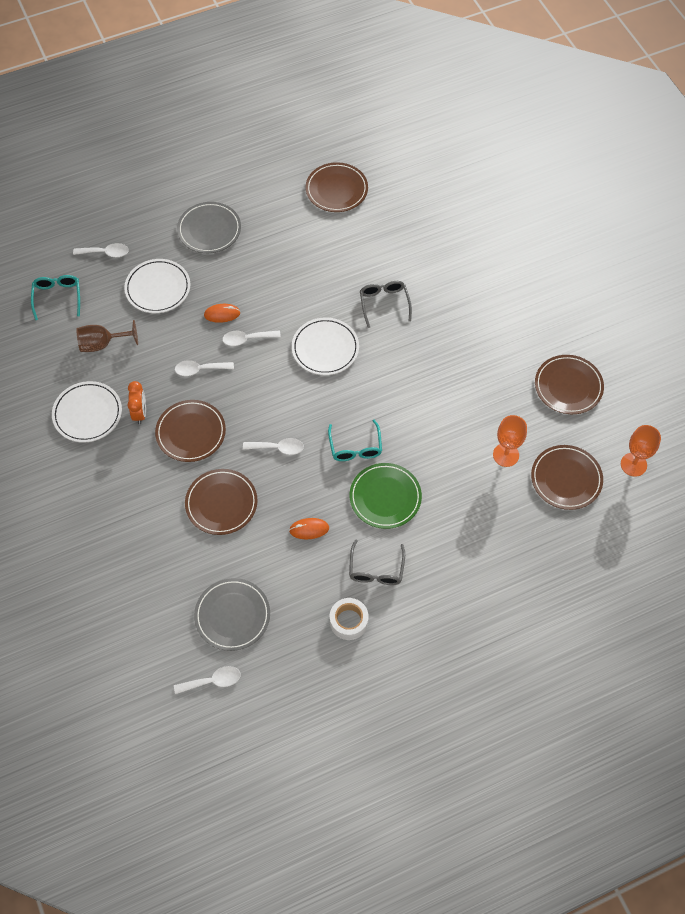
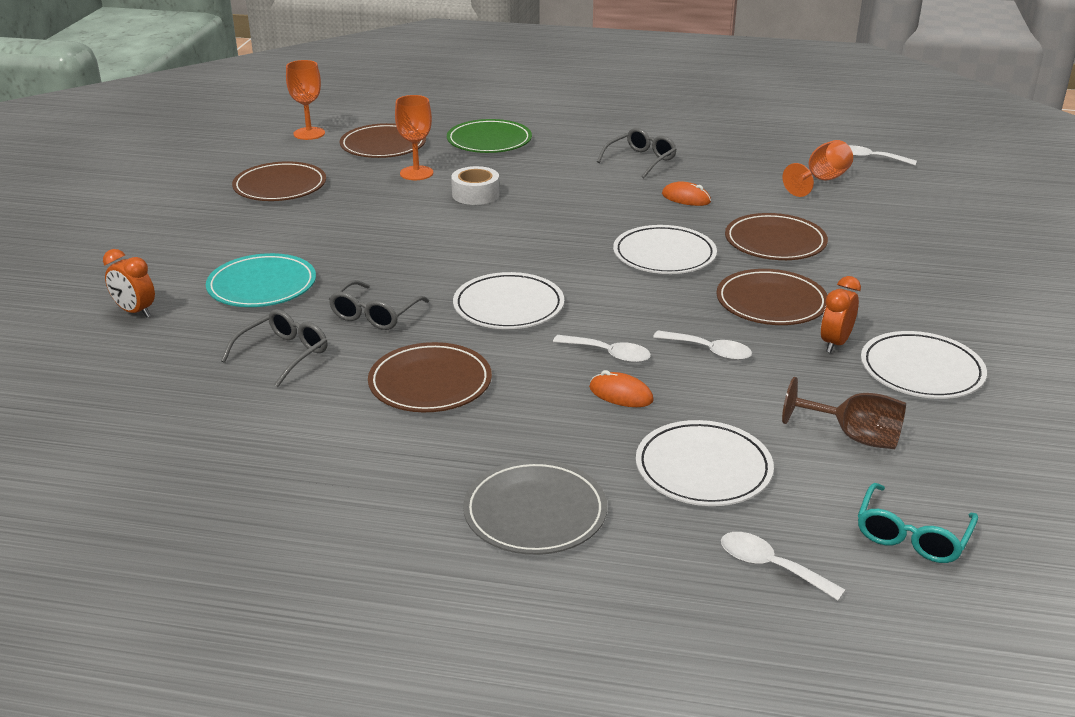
camera: 145 degrees left, 30 degrees down
(232, 615) = (821, 181): grey plate -> orange goblet
(278, 448) = (664, 255): white spoon -> white plate
(336, 190) = (249, 469): brown plate -> brown plate (430, 383)
(348, 621) = (700, 147): white tape -> white tape (475, 194)
(355, 447) = (570, 226): turquoise glasses -> none
(385, 497) = (578, 190): green plate -> green plate (489, 141)
(395, 253) = (283, 354): none -> grey glasses
(463, 292) = (262, 286): none -> turquoise plate
(498, 240) = (135, 312): none -> orange clock

